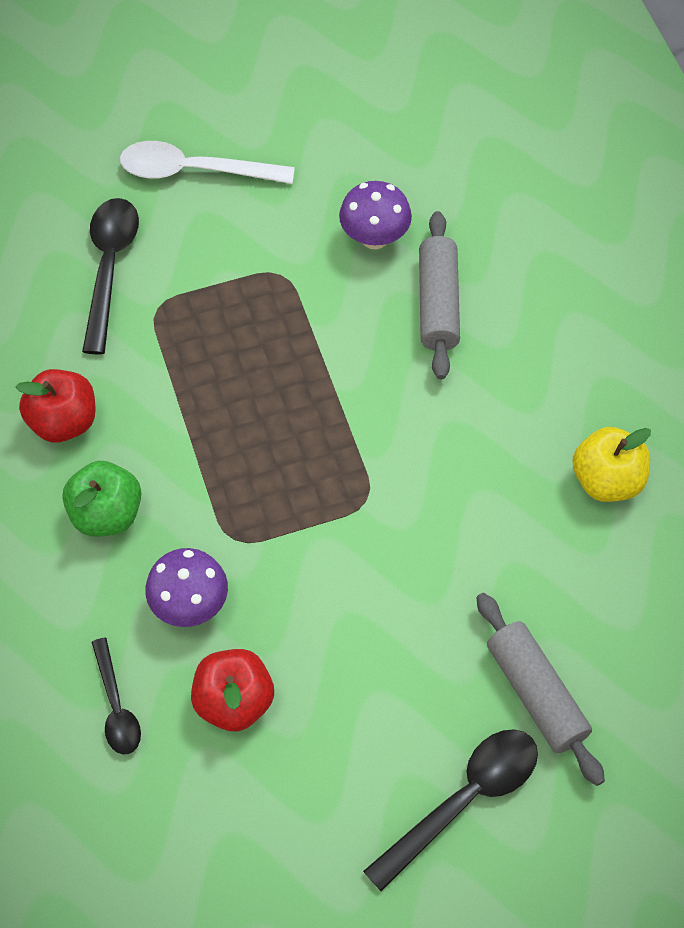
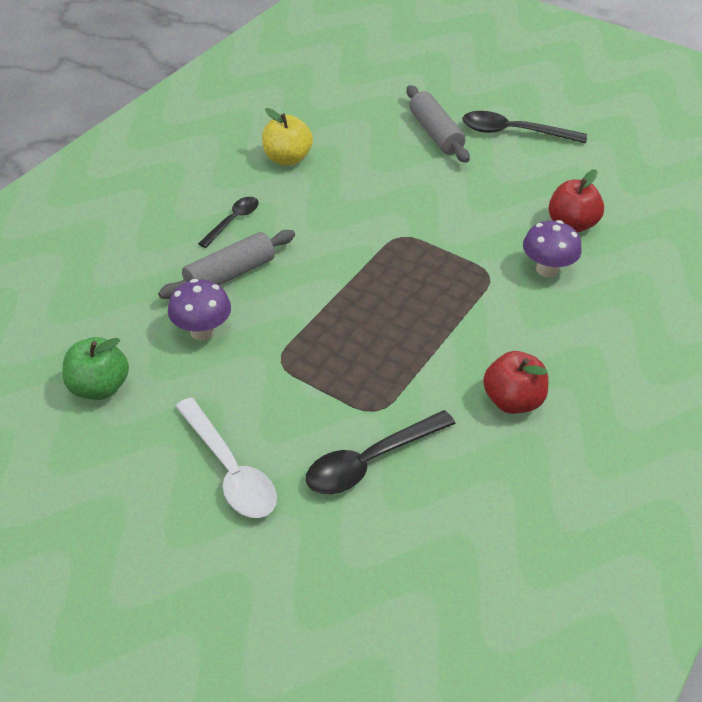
camera: 130 degrees left, 15 degrees down
(106, 514) = (543, 337): green apple -> green apple (99, 387)
(116, 707) = (633, 264): black spoon -> black spoon (233, 221)
(536, 694) = (435, 133): grey rolling pin -> grey rolling pin turned 45 degrees counterclockwise

